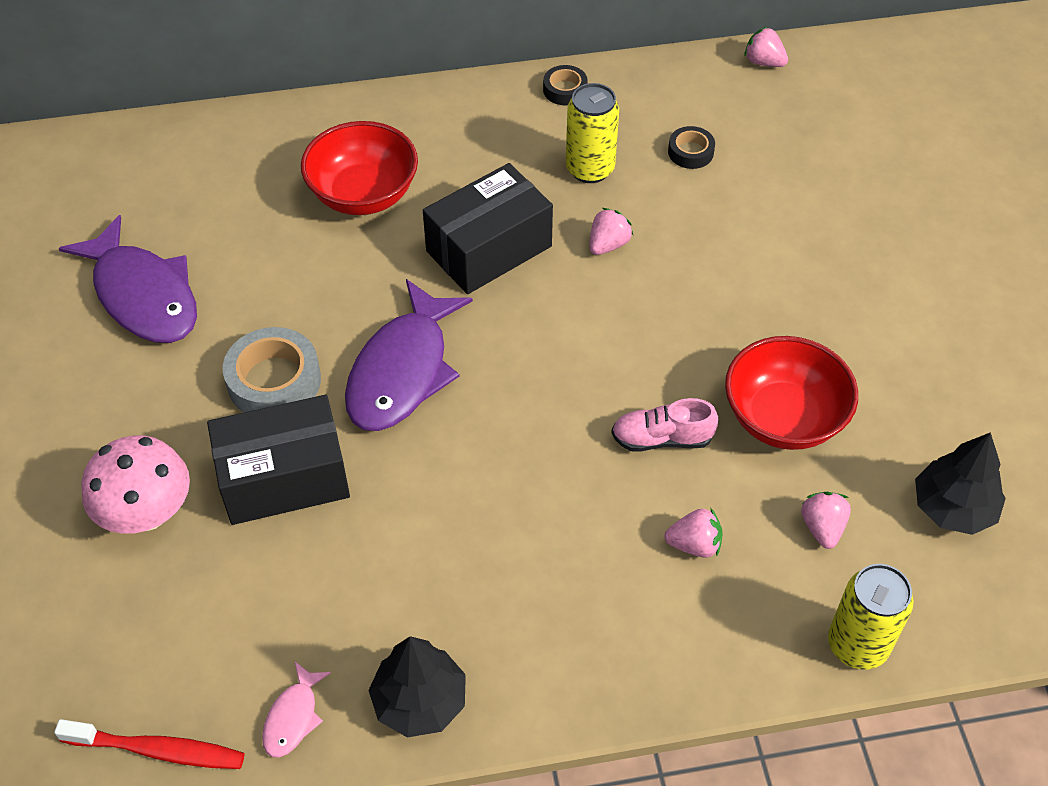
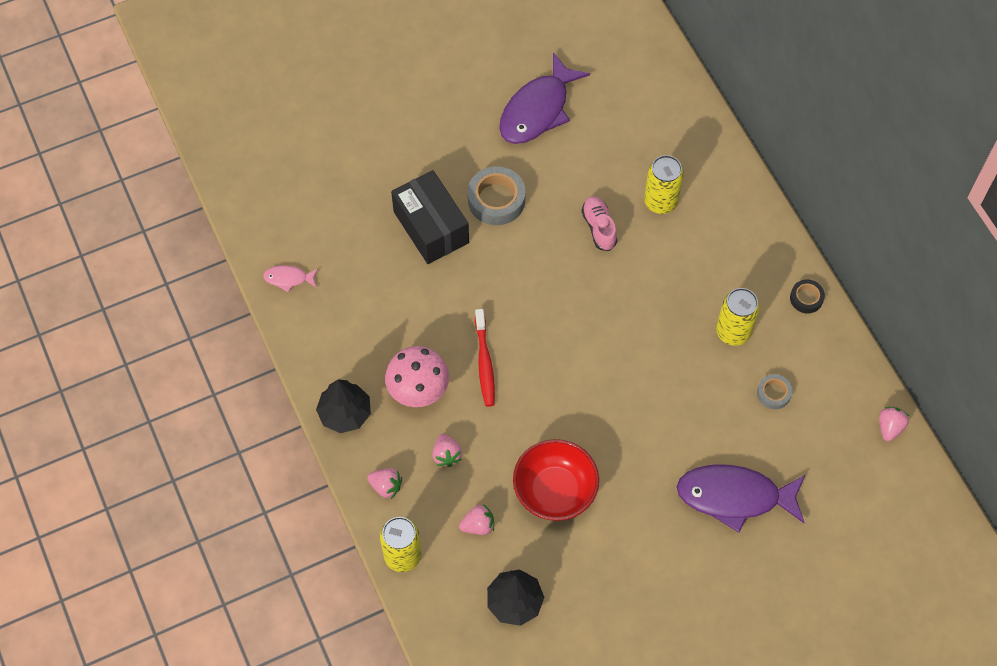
camera: 75 degrees right, 10 degrees up
(147, 513) = (389, 168): pink mushroom -> pink mushroom (418, 390)
(158, 750) = (256, 223): red toothbrush -> red toothbrush (484, 363)
(363, 194) = (660, 202): red bowl -> yellow can
(402, 371) = (525, 266): purple fish -> purple fish (734, 496)
(419, 701) = (312, 335): black tree -> black tree (345, 413)
(489, 249) = (639, 288): black box -> none
(608, 244) = (667, 358): pink strawberry -> pink strawberry (386, 486)
(662, 439) = (517, 422): pink shoe -> pink shoe (599, 228)
(690, 152) = (773, 393): black tape -> grey tape

